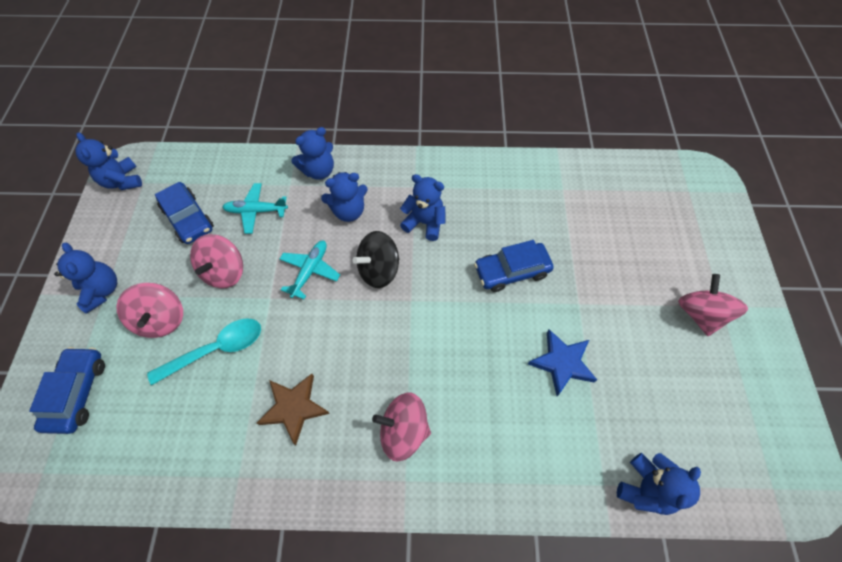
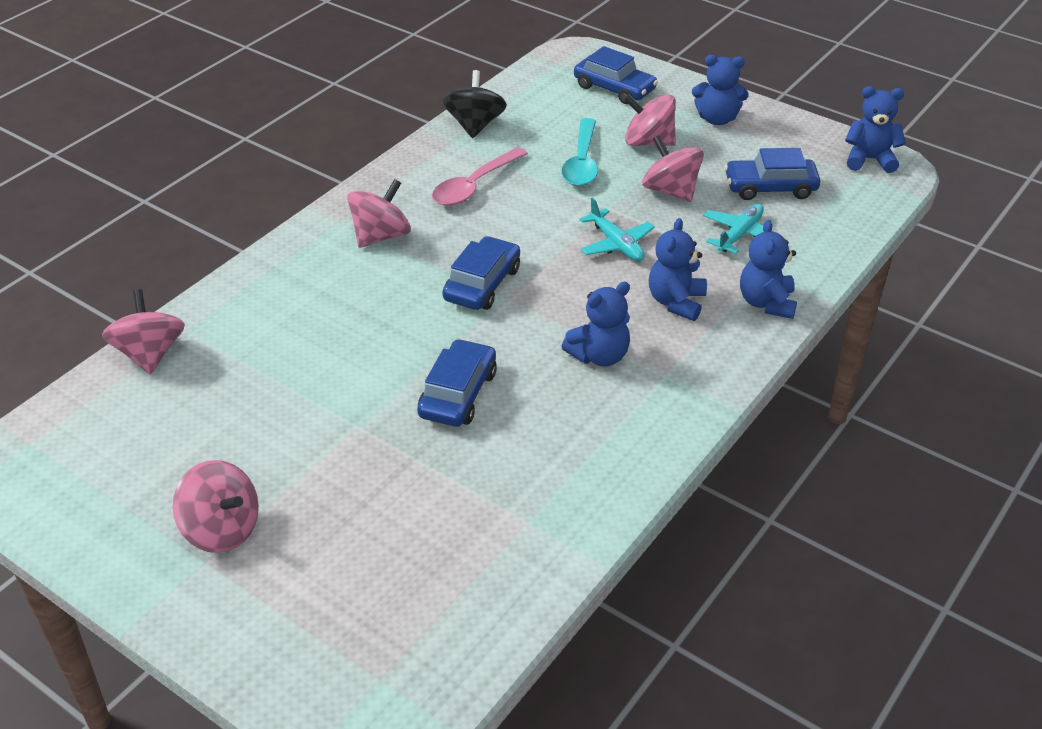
camera: 125 degrees right, 20 degrees down
(294, 408) = (474, 185): brown star -> pink spoon
(379, 270) = (568, 291): black spinning top -> black spinning top (475, 125)
(407, 323) = (482, 284): none -> blue car
(562, 363) = (315, 370): blue star -> none
(645, 488) = (150, 354): blue teddy bear -> pink spinning top

